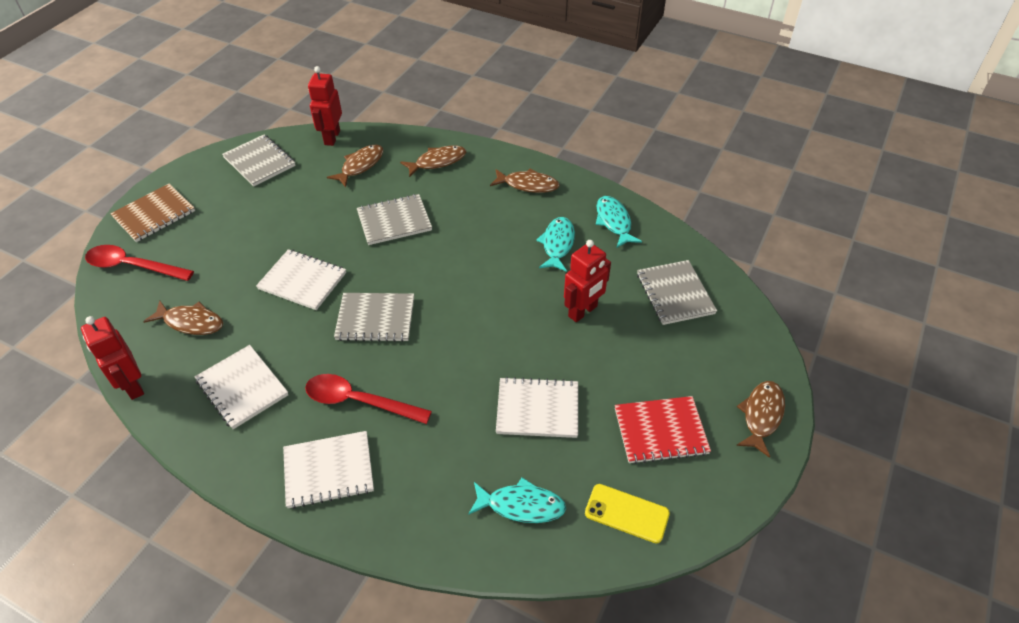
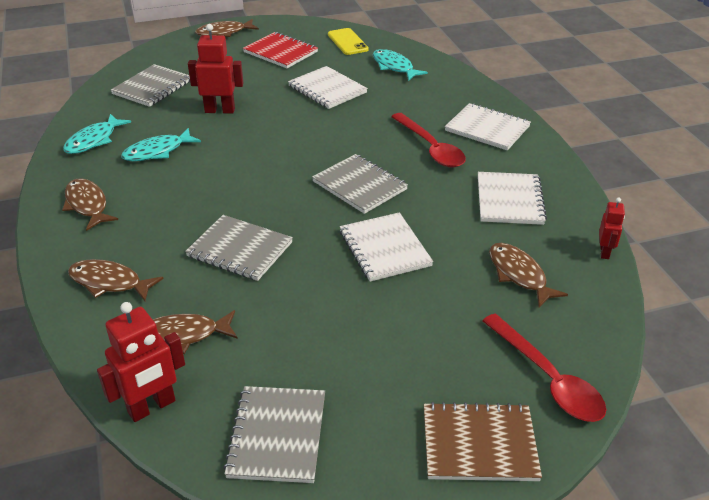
camera: 135 degrees left, 10 degrees down
(132, 386) = (604, 252): red robot -> red robot, size x0.58

